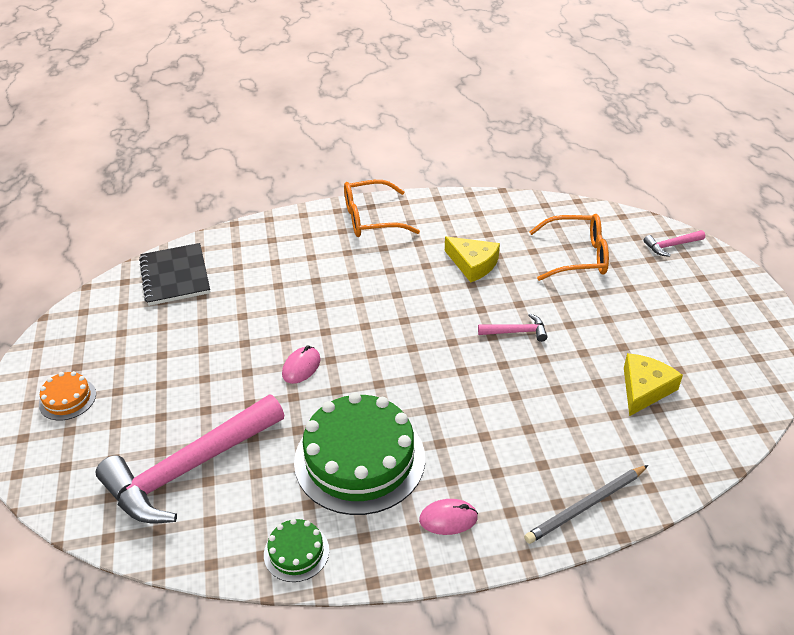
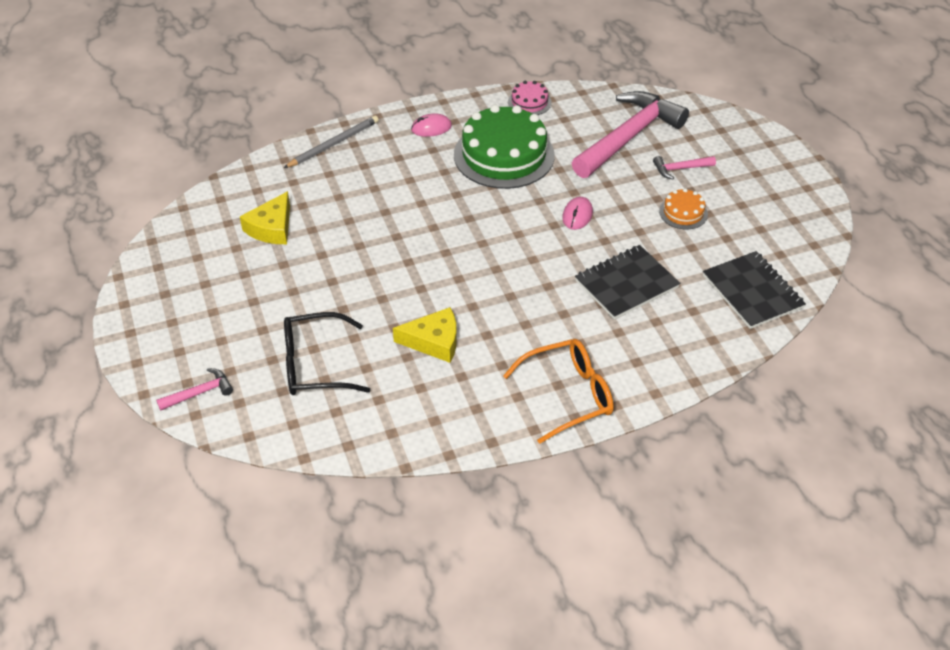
camera: 170 degrees right, 5 degrees up
(67, 399) = (759, 171): orange cake -> orange cake (683, 212)
(284, 293) = (626, 284): none -> black notebook
(296, 552) = (529, 102): green cake -> pink cake
(473, 264) = (434, 341): yellow cheese -> yellow cheese turned 150 degrees clockwise
(516, 332) = (384, 267): pink hammer -> pink hammer (680, 169)
(577, 256) = (314, 365): orange glasses -> black glasses

